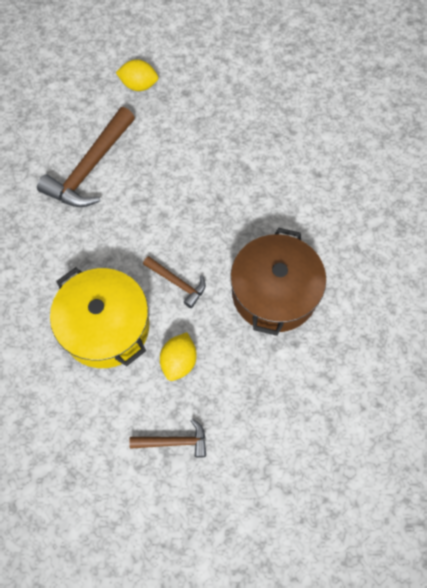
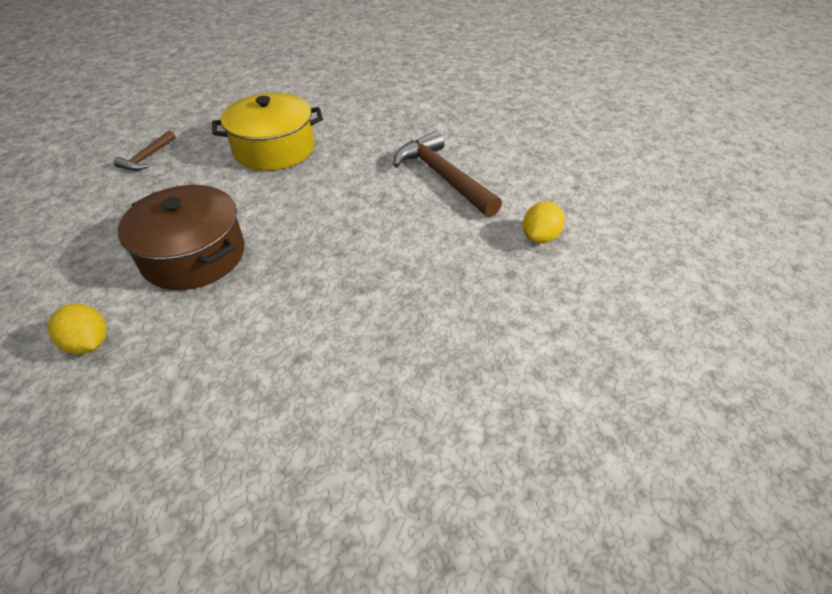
camera: 115 degrees right, 20 degrees down
(177, 283) = (271, 196): brown hammer -> none
(179, 361) = (202, 176): yellow lemon -> yellow lemon (89, 343)

